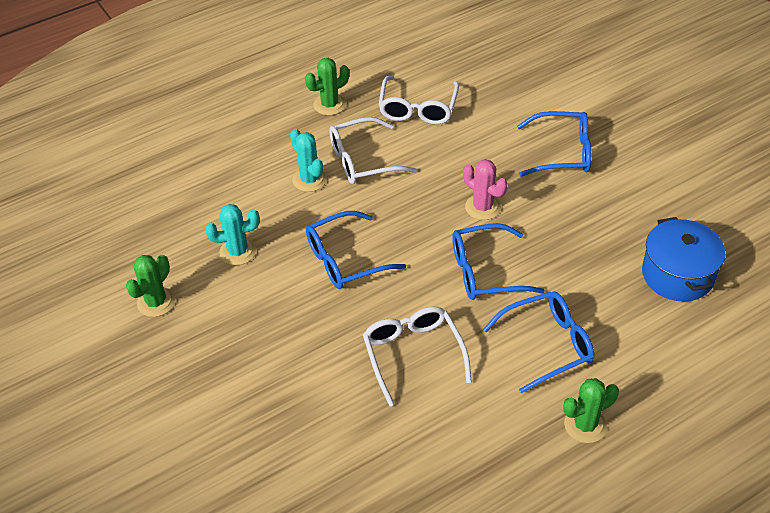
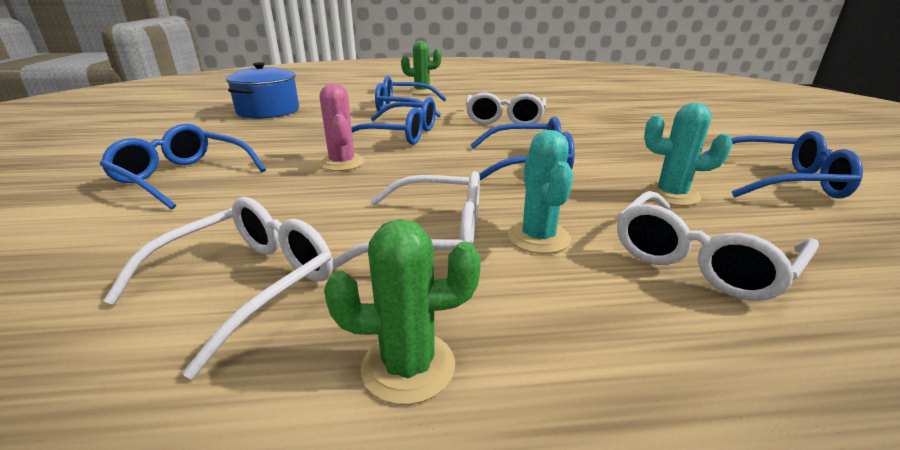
camera: 155 degrees left, 20 degrees down
(156, 302) = (781, 181): green cactus -> blue glasses
(227, 192) = (700, 260): none -> white glasses

